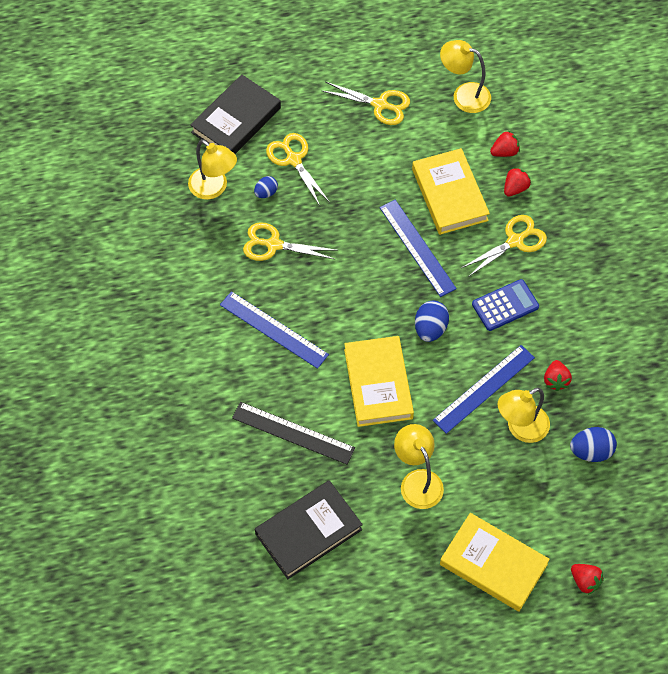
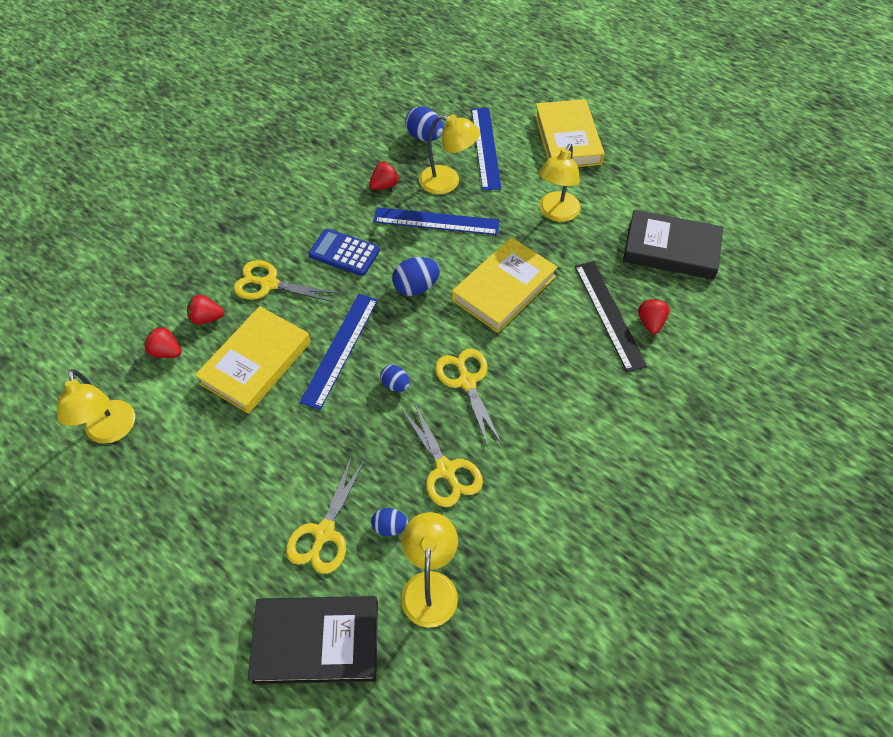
camera: 130 degrees left, 5 degrees down
(273, 329) = (534, 399): blue ruler -> blue ruler (485, 148)
(359, 260) = (395, 385): none -> blue egg
(380, 105) = (181, 501): yellow scissors -> yellow scissors (466, 381)
(585, 581) = (524, 92): red strawberry -> red strawberry (650, 322)

